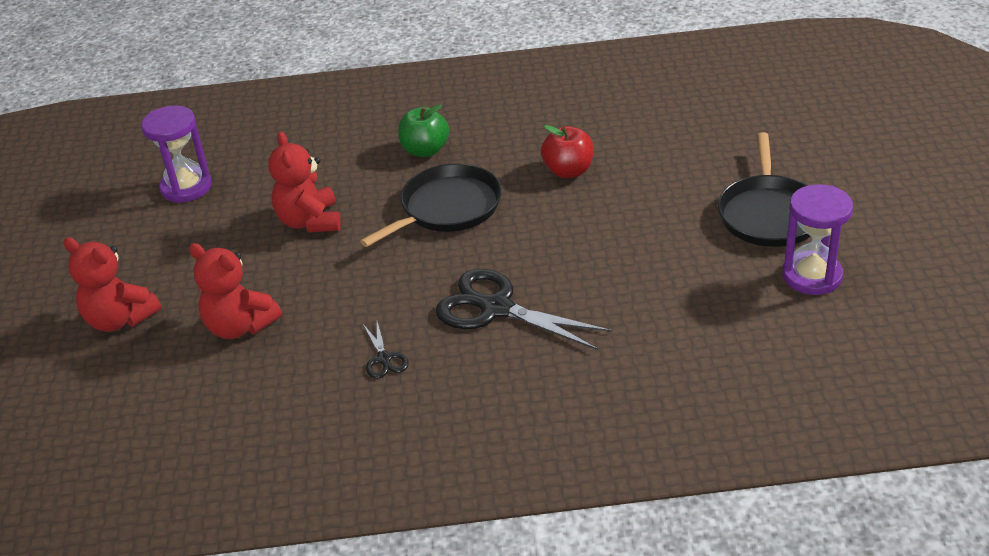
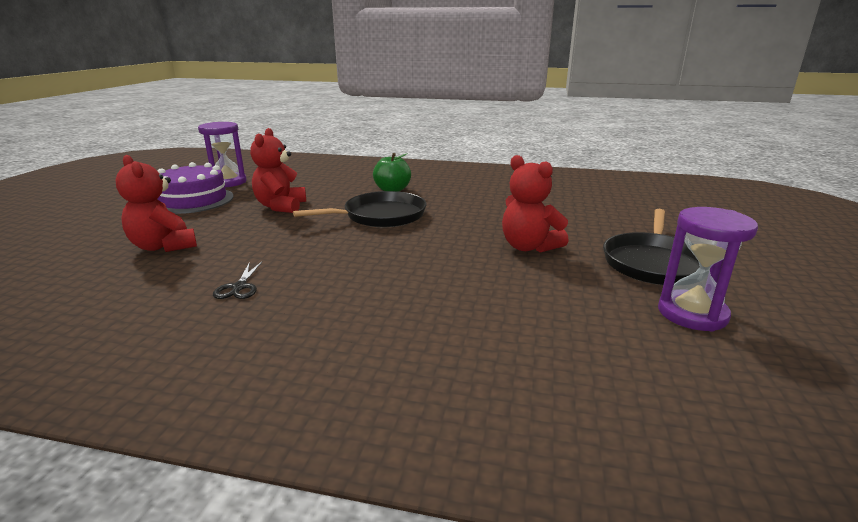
camera: 15 degrees right, 15 degrees down
(120, 319) = (97, 228): red teddy bear -> red teddy bear (528, 247)
(181, 238) = (193, 200): none -> purple cake
(496, 308) = (364, 275): black scissors -> none
(568, 171) = (487, 213): red apple -> none

